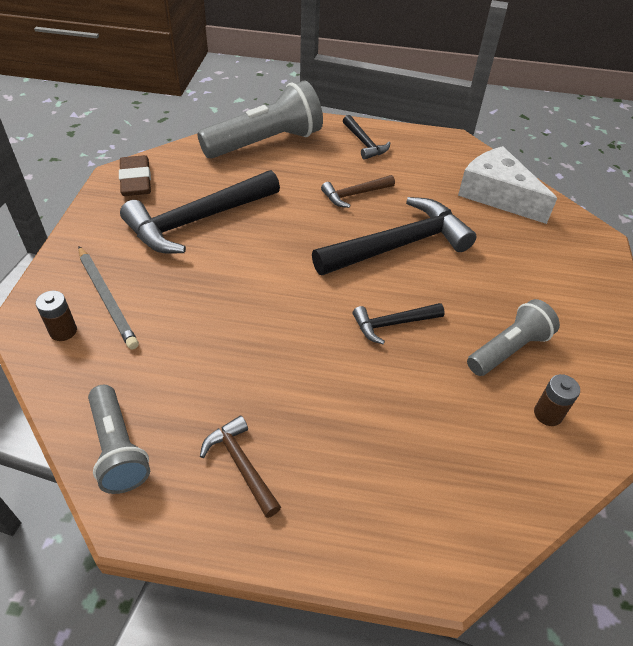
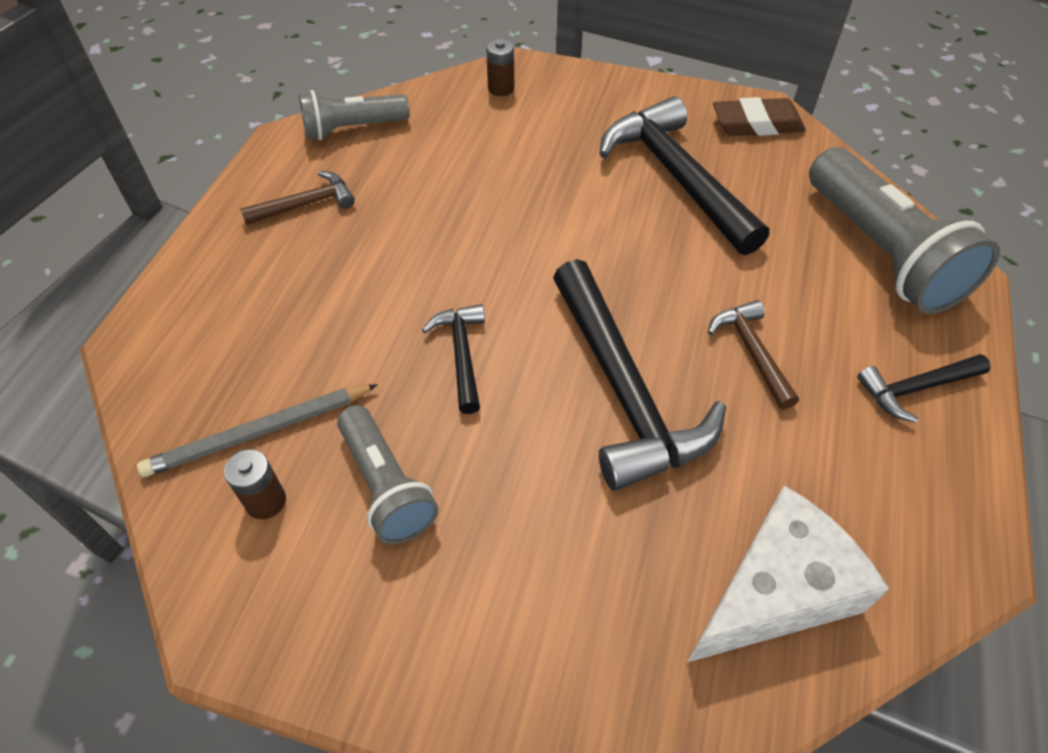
camera: 100 degrees right, 5 degrees up
(107, 298) = (542, 112): grey pencil -> grey pencil (259, 433)

